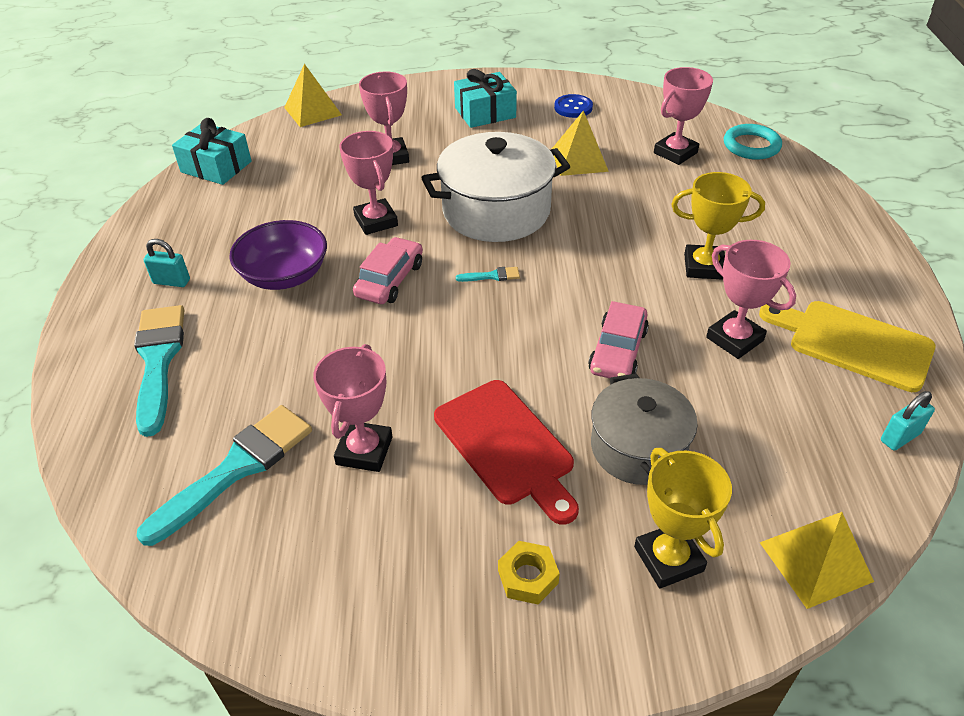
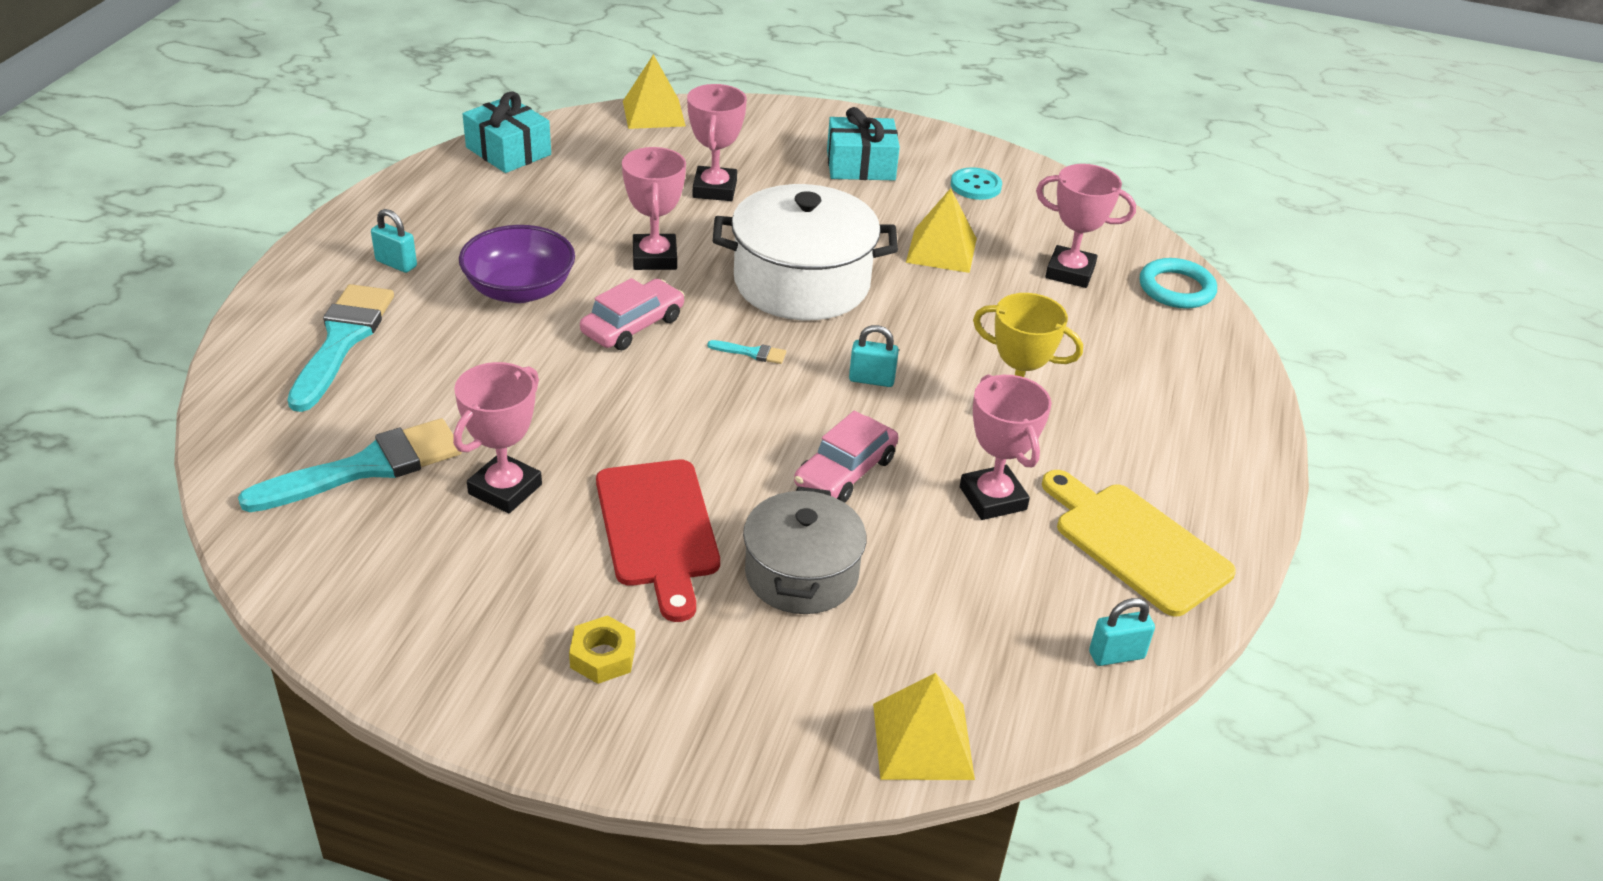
camera: 15 degrees right, 5 degrees down
(573, 108) = (975, 186): blue button -> turquoise button
(591, 272) = (871, 380): none -> turquoise padlock
(668, 559) = (762, 687): yellow trophy -> none
(675, 153) = (1070, 272): pink trophy -> pink trophy turned 45 degrees clockwise

